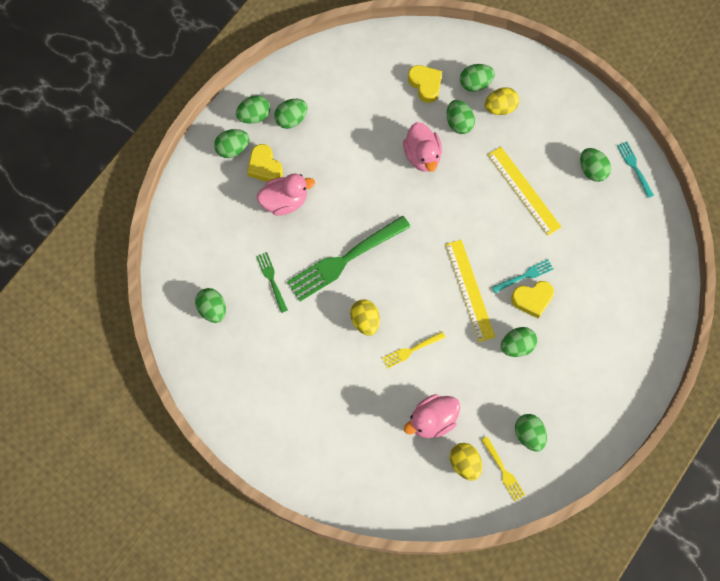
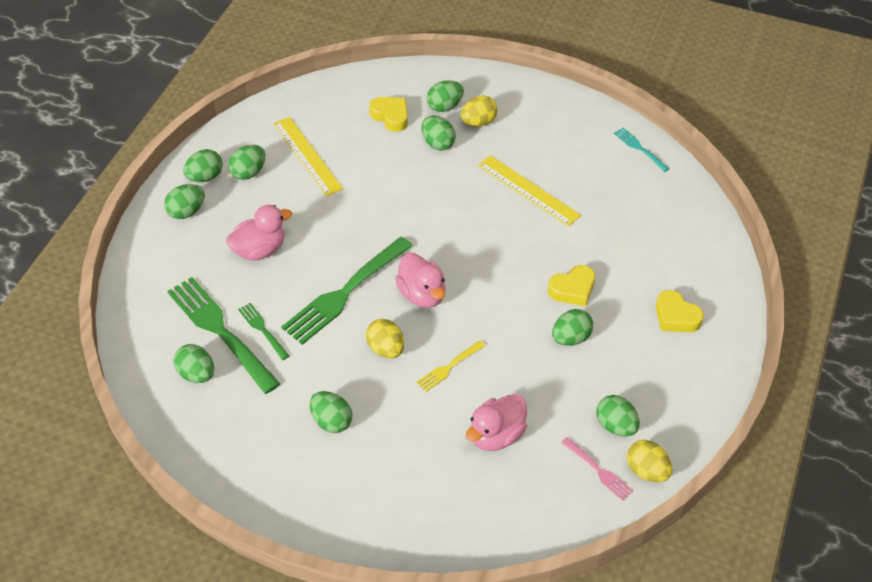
camera: 15 degrees left, 20 degrees down
(239, 274) = (221, 332): none -> green fork
(264, 166) = (228, 221): yellow heart -> yellow heart (676, 317)
(422, 156) = (406, 179): pink duck -> pink duck (422, 294)
(465, 464) = (549, 473): yellow egg -> yellow egg (646, 471)
(470, 290) = (498, 294): yellow ruler -> yellow ruler (307, 156)
(503, 470) = (597, 470): yellow fork -> pink fork
(524, 276) = (556, 269): turquoise fork -> none
(592, 170) = (596, 159): green egg -> green egg (331, 421)

